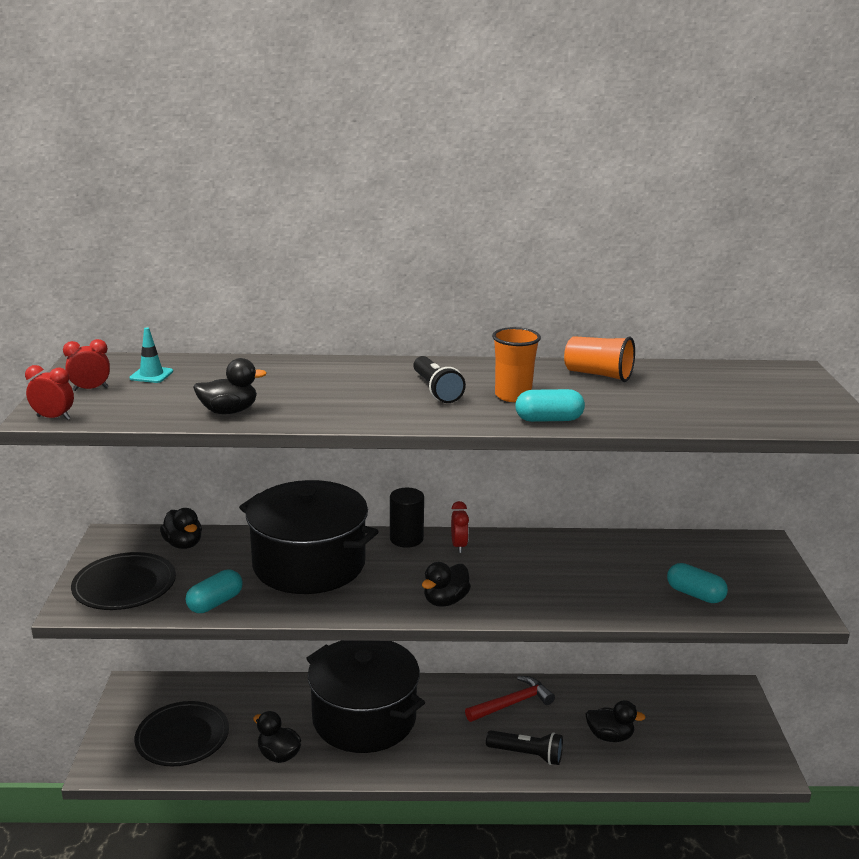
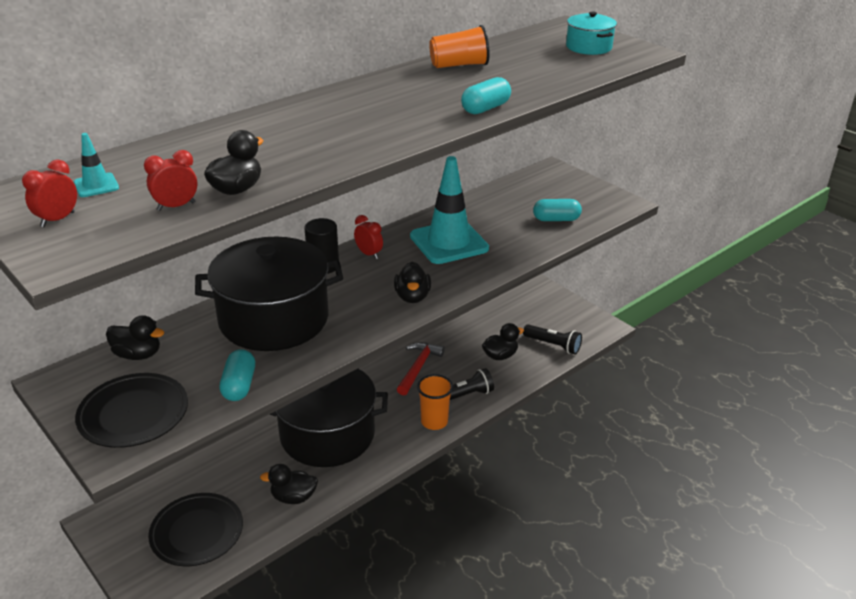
camera: 40 degrees left, 10 degrees up
(53, 418) = (74, 259): red clock -> red clock (176, 206)
(436, 390) = (370, 114): black flashlight -> black flashlight (553, 345)
(513, 396) = (431, 99): orange cup -> orange cup (434, 422)
(548, 568) = (449, 242): none -> turquoise traffic cone
(777, 398) = (588, 47): none -> turquoise pot

